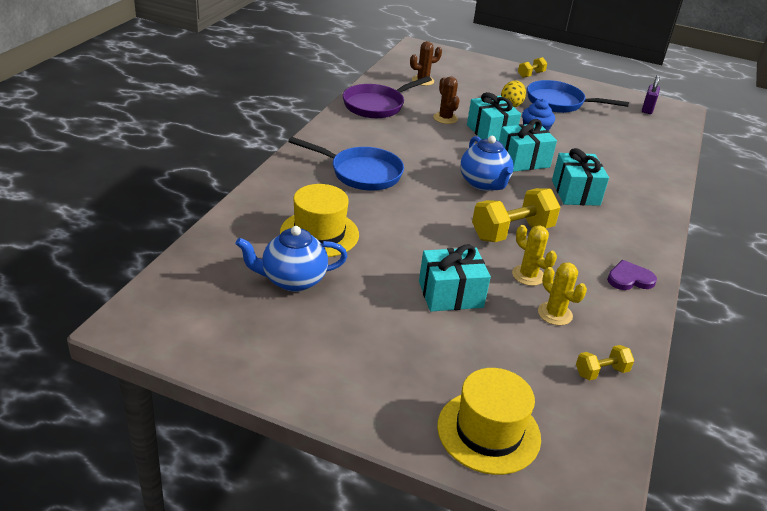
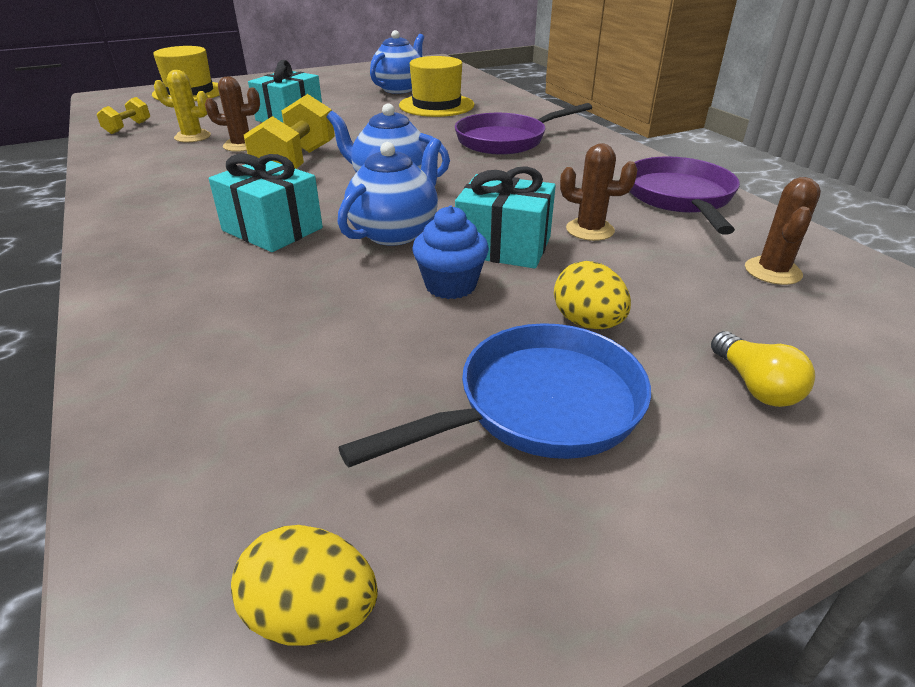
camera: 135 degrees right, 0 degrees up
(361, 173) = (506, 140): blue pan -> purple pan
(498, 78) = (755, 385): none -> yellow light bulb
(523, 160) = (395, 232): turquoise gift -> blue teapot
(528, 275) = (241, 145): yellow cactus -> brown cactus
(531, 74) = (765, 475): yellow dumbbell -> none
(629, 279) = (131, 180): purple heart -> none
(647, 109) = (312, 614): purple padlock -> yellow egg

